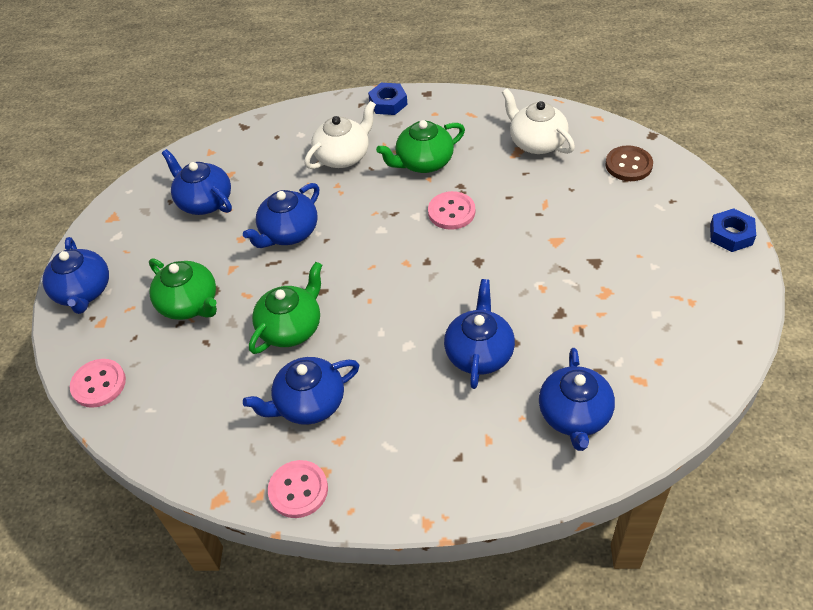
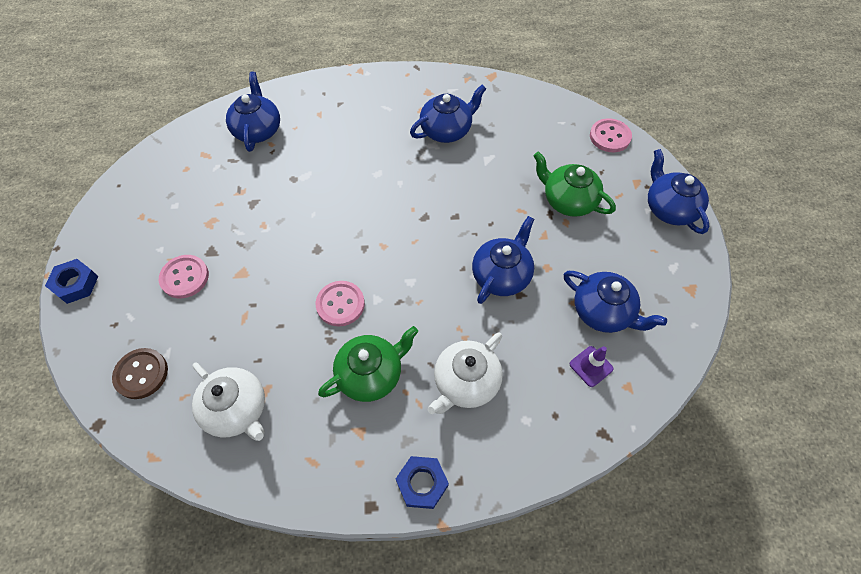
camera: 170 degrees right, 10 degrees up
(234, 164) = (591, 366): none -> purple traffic cone
(291, 328) = (474, 183): green teapot -> none
(298, 490) = (442, 82): pink button -> pink button (185, 277)
(479, 353) = (321, 169): blue teapot -> none

